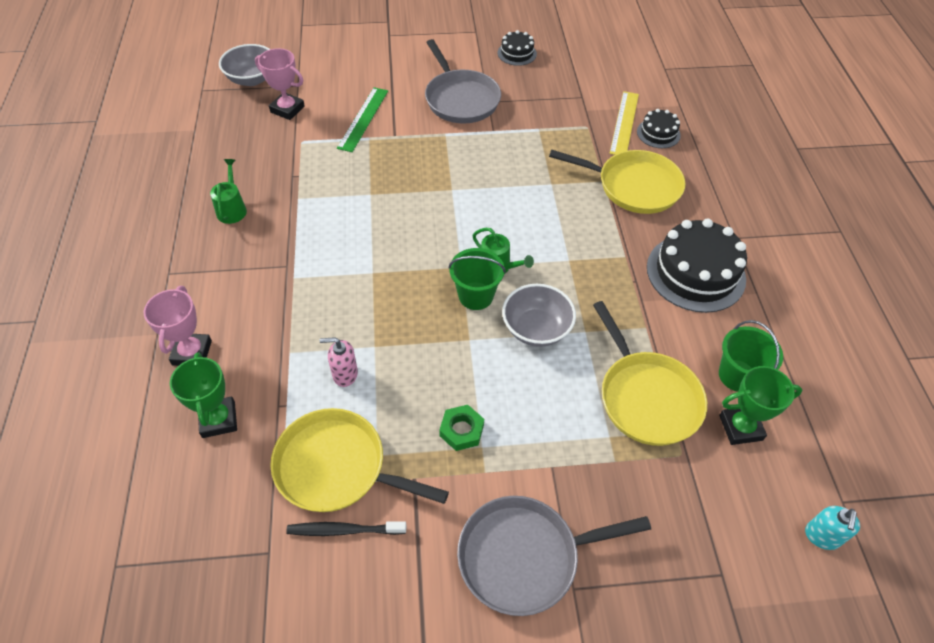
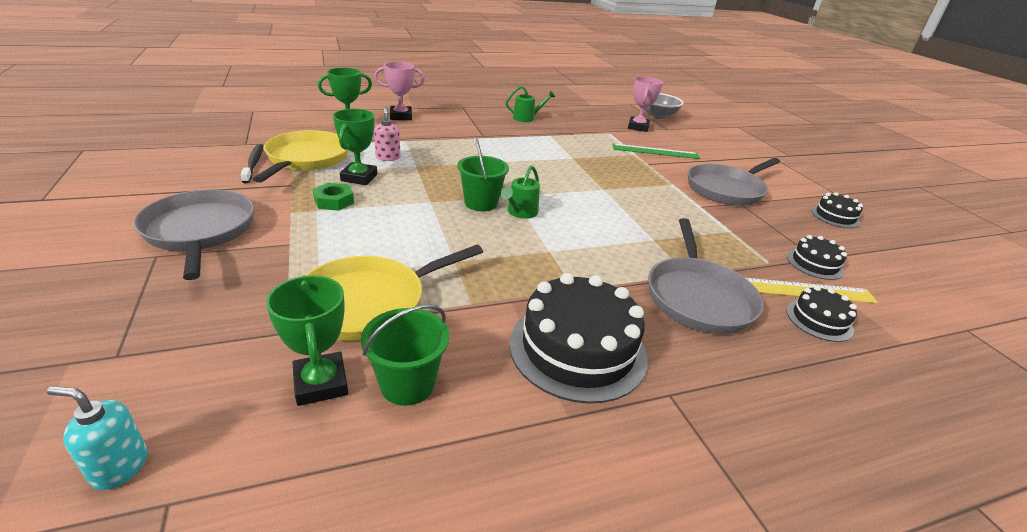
camera: 75 degrees right, 20 degrees down
(402, 406) = (359, 177): none -> green trophy
(536, 329) = (450, 233): grey bowl -> none
(589, 101) = (814, 264): none -> black cake
(634, 186) = (698, 297): yellow pan -> grey pan

